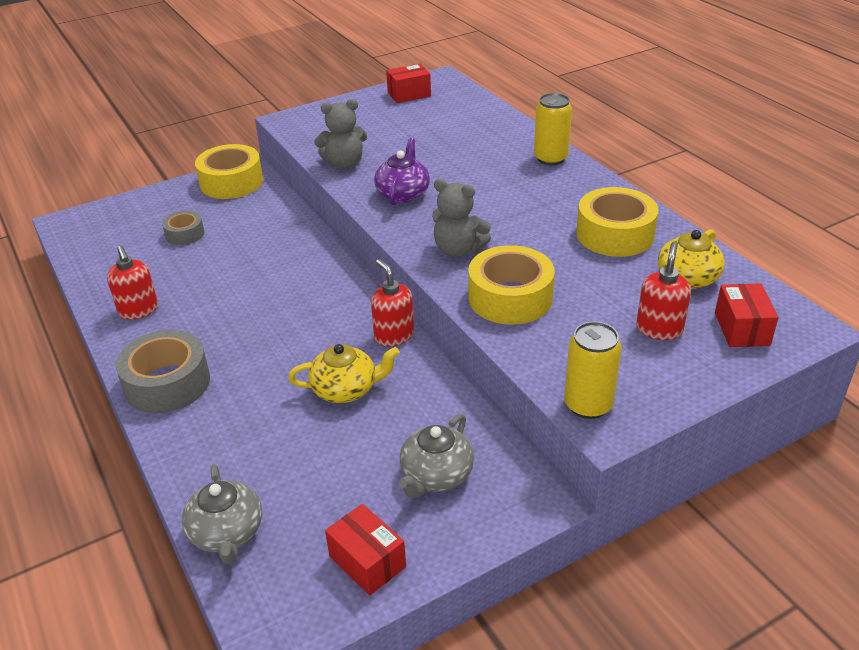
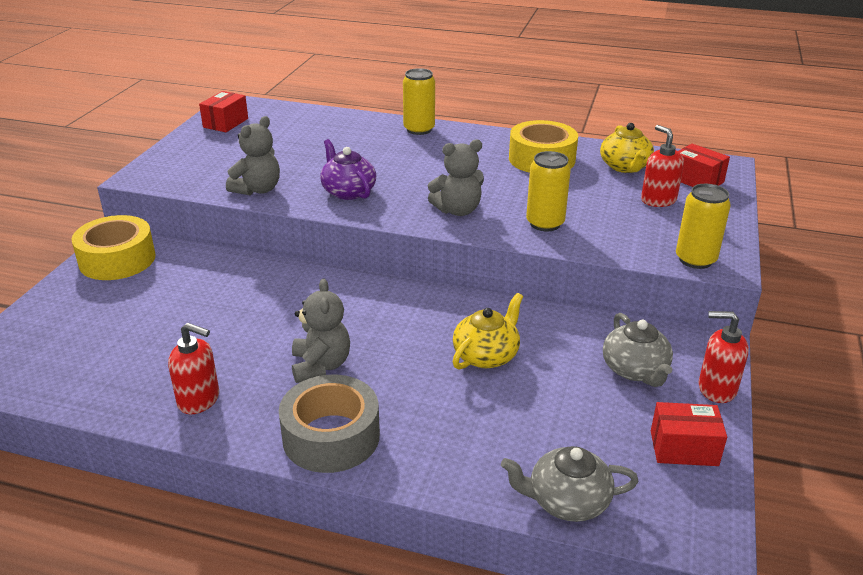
camera: 45 degrees left, 5 degrees down
(185, 234) = (139, 319): grey tape -> none
(227, 533) = (567, 501): grey teapot -> grey teapot turned 150 degrees clockwise
(233, 329) = (320, 365): none -> grey teddy bear
(394, 335) = (460, 302): red soap dispenser -> red soap dispenser (716, 389)
(510, 298) = (545, 223): yellow tape -> yellow can

